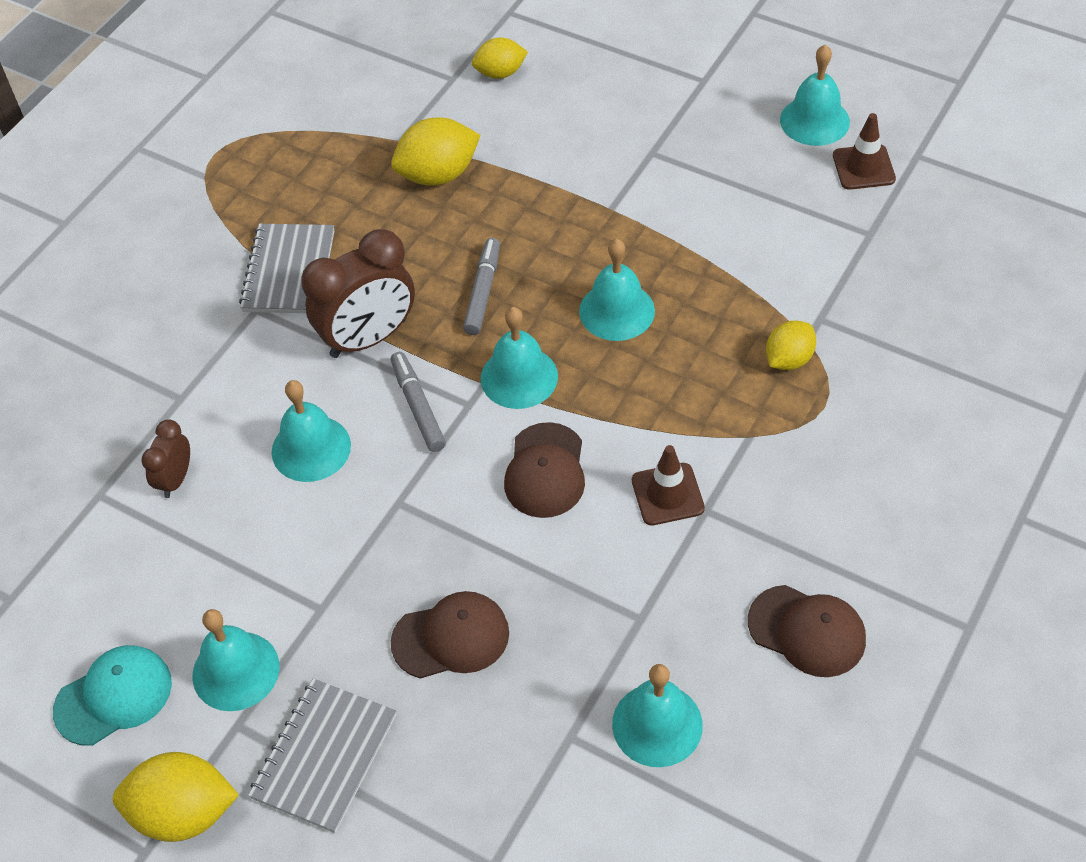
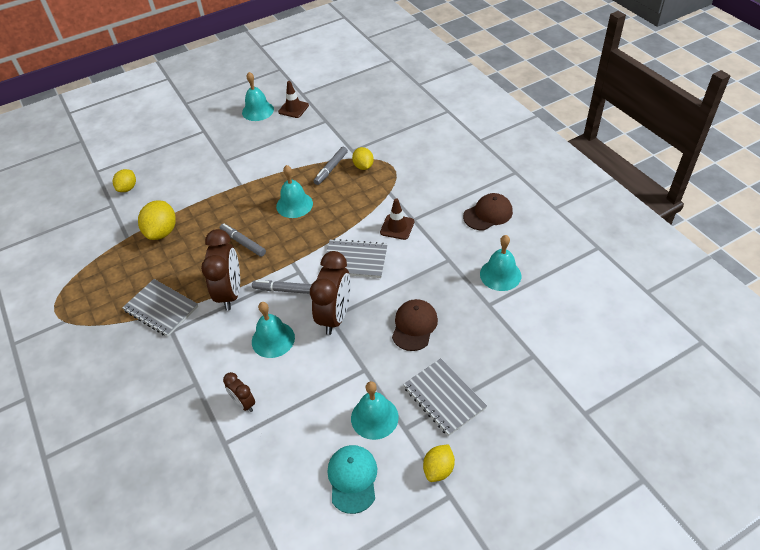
camera: 60 degrees left, 5 degrees down
(184, 813) = (438, 469): yellow lemon -> yellow lemon, size x0.64
(405, 508) = (335, 316): none -> brown clock
(519, 377) = (299, 249): turquoise bell -> none
(545, 471) = (355, 260): brown cap -> grey notebook
(745, 313) = (331, 169): none -> grey marker

